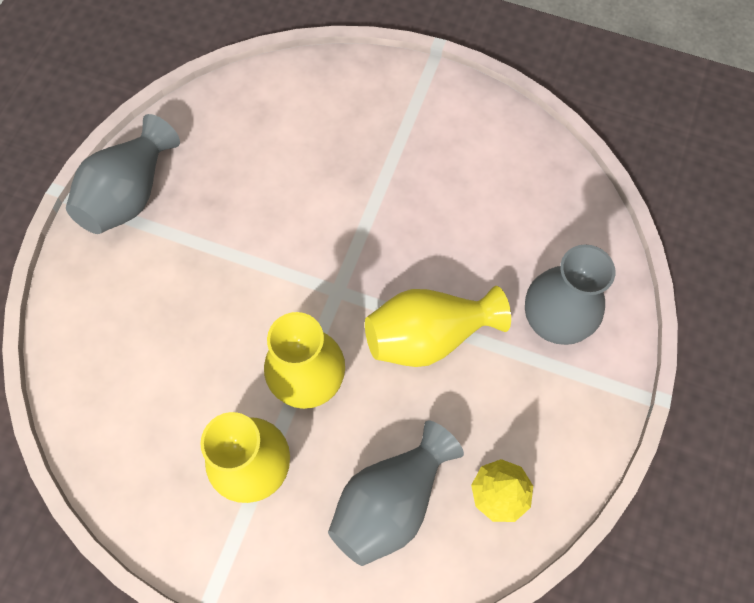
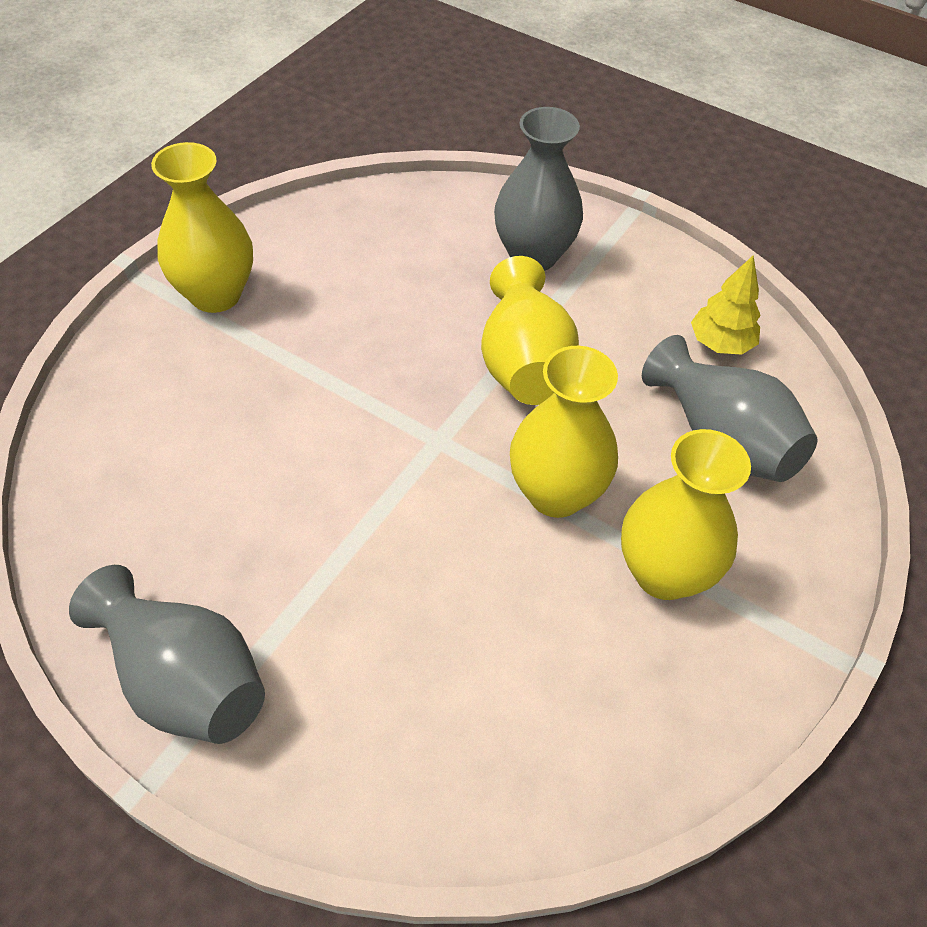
camera: 80 degrees left, 15 degrees down
(432, 111) = (215, 295): none -> yellow vase

